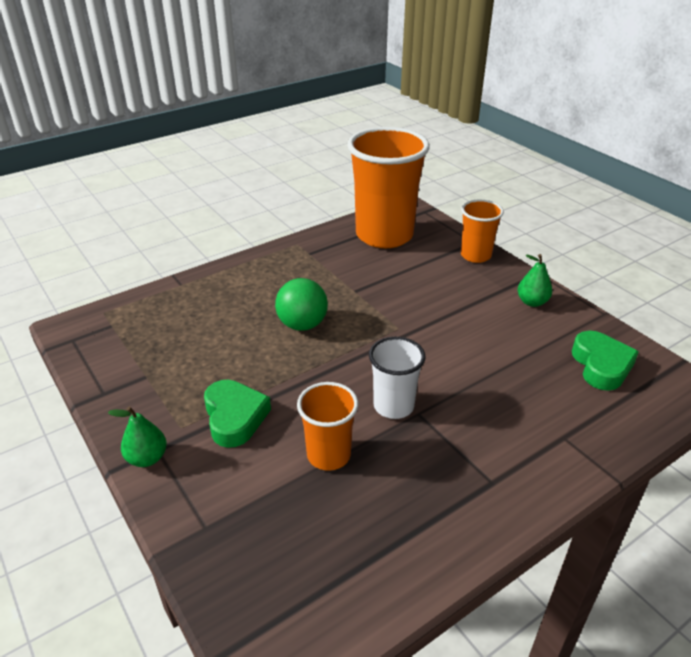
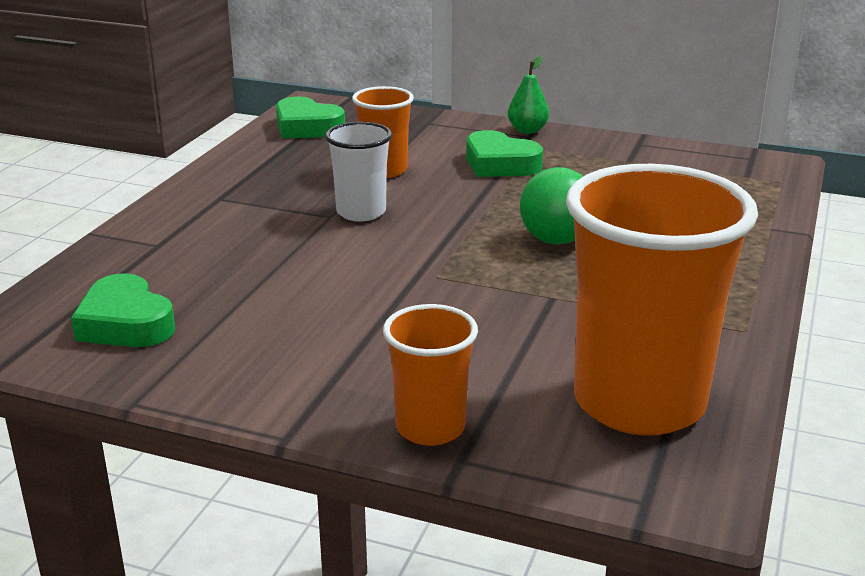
camera: 145 degrees right, 10 degrees down
(329, 590) = (307, 127): none -> green heart
(532, 302) = (268, 376): green pear -> none

